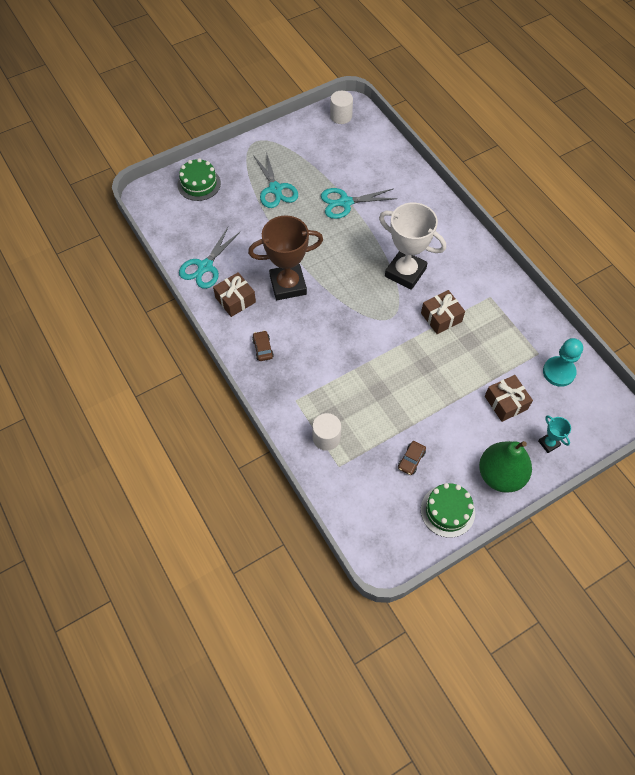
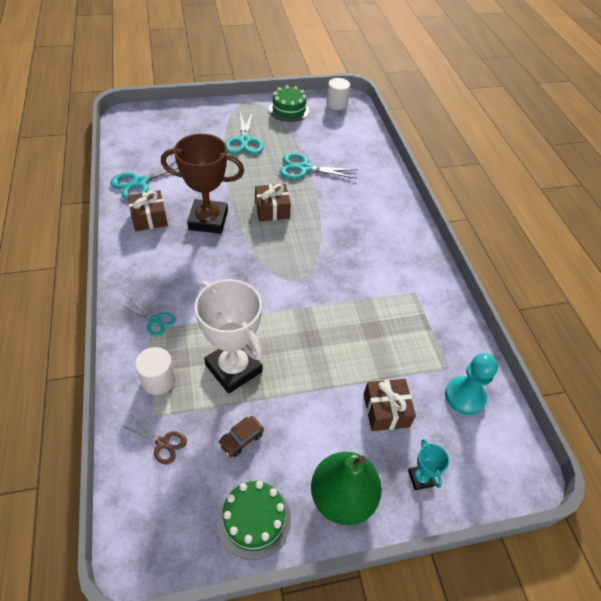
camera: 15 degrees right, 10 degrees down
(199, 184) = (178, 119): green cake -> green cake (289, 110)
(263, 348) = (147, 269): brown car -> none
(295, 392) = (155, 321): none -> turquoise scissors
(356, 482) = (163, 443): none -> brown scissors
(405, 272) = (333, 243): white trophy -> white trophy (233, 368)
(441, 317) = (351, 296): brown gift -> brown gift (272, 209)

